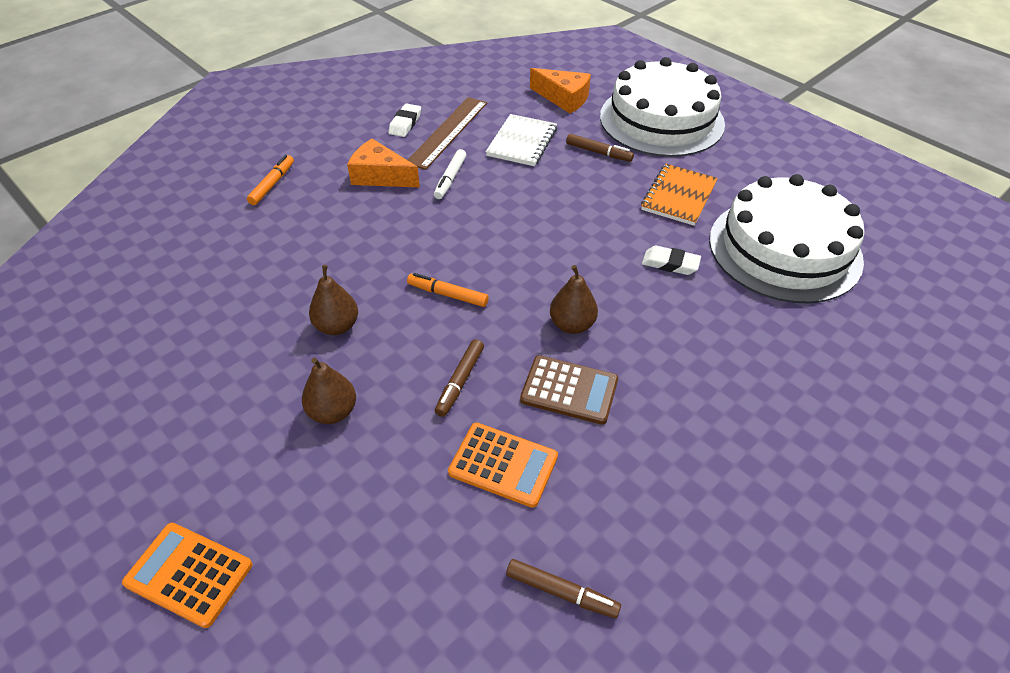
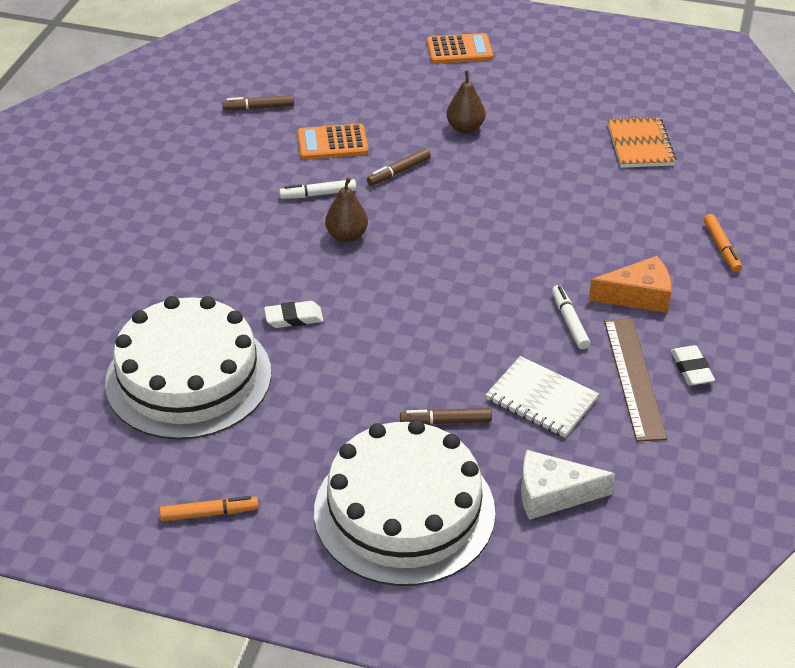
camera: 150 degrees right, 5 degrees down
(337, 326) = (521, 170): brown pear -> none
(448, 295) = (463, 220): orange marker -> orange marker (209, 513)
(460, 381) = (399, 172): brown marker -> brown marker turned 120 degrees counterclockwise
(522, 142) = (541, 399): white notebook -> white notebook turned 45 degrees counterclockwise
(563, 98) = (552, 494): orange cheese -> white cheese
(569, 390) = (318, 194): brown calculator -> white marker
(678, 196) = (323, 398): orange notebook -> orange notebook (640, 145)

